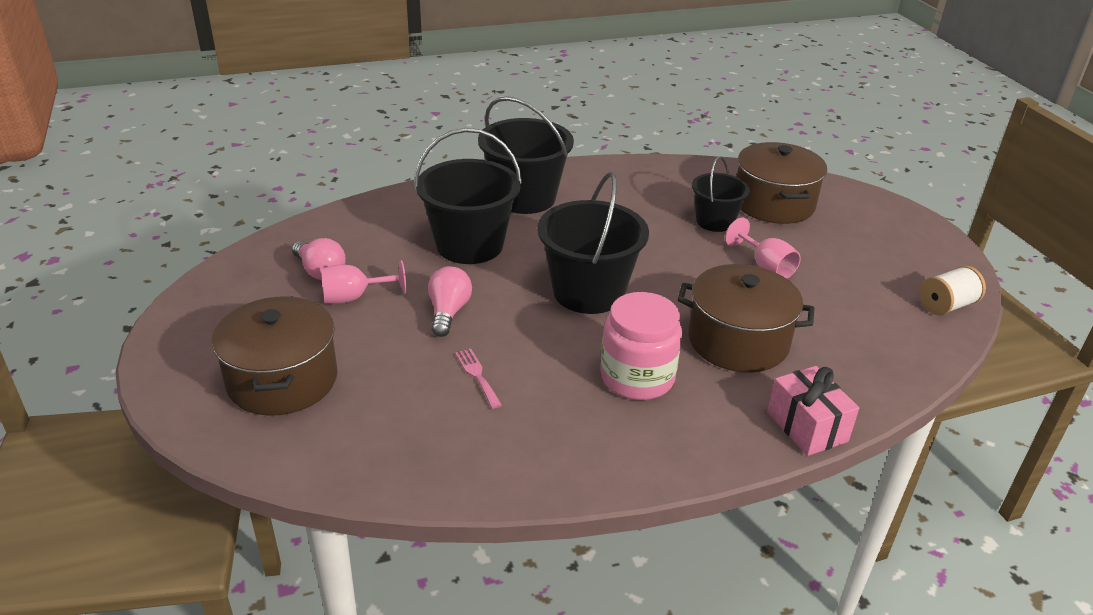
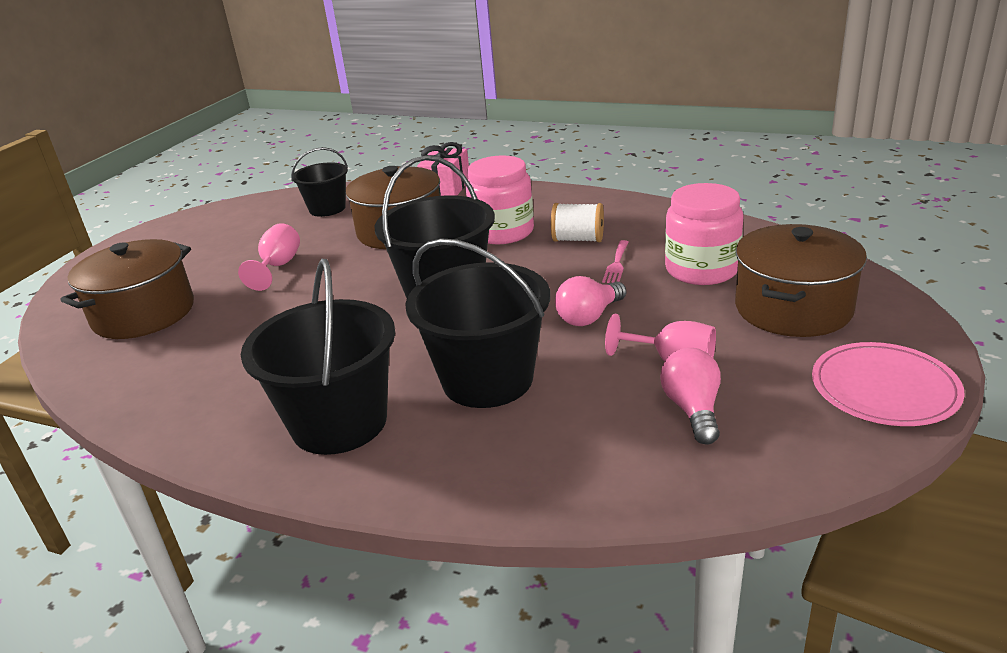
camera: 135 degrees left, 5 degrees down
(193, 328) = (884, 388): none -> pink plate
(390, 398) = (701, 269): none -> pink jar
(715, 221) = (226, 316): black bucket -> black bucket (327, 208)
(946, 306) = (235, 210): white spool -> white spool (578, 239)

